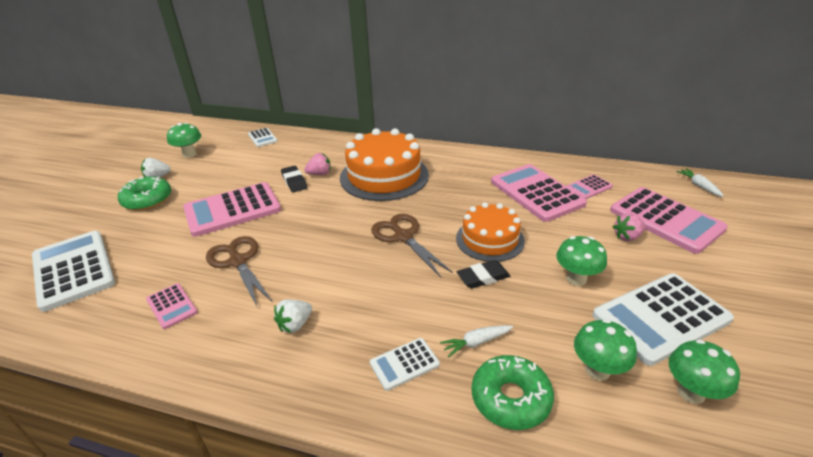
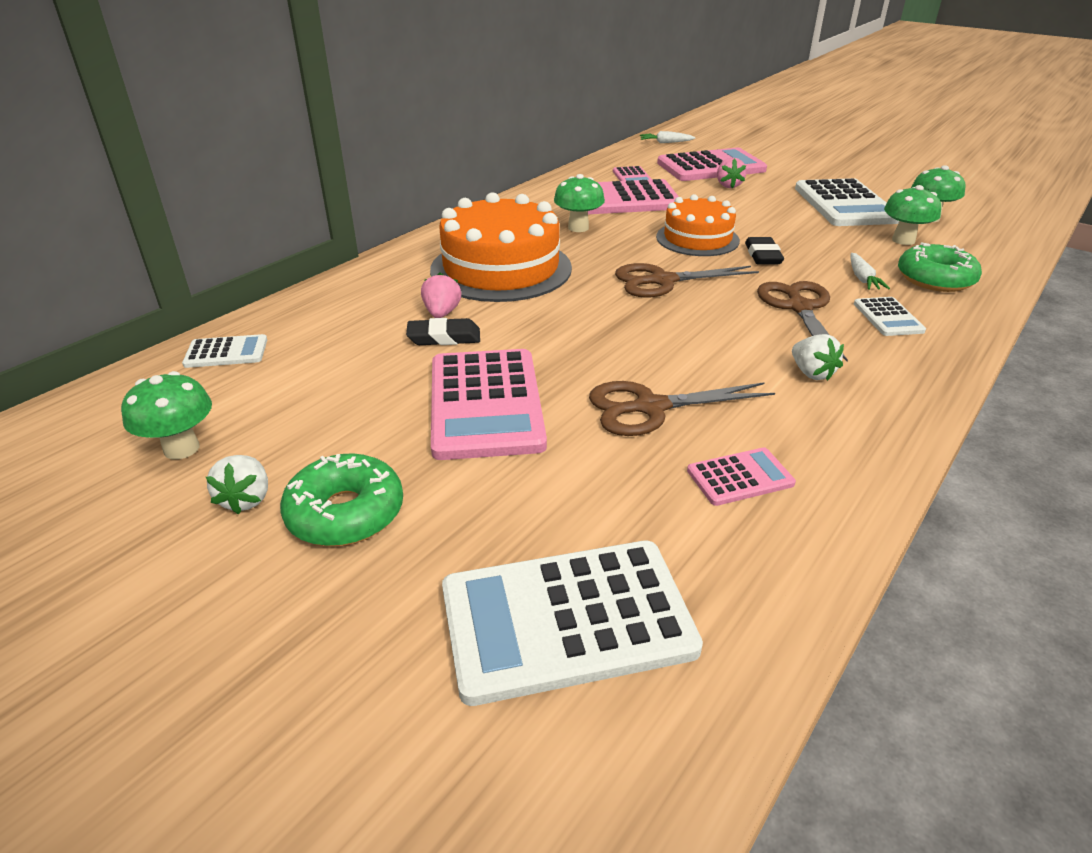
camera: 70 degrees left, 0 degrees up
(396, 308) = (799, 307): none -> brown scissors
(576, 279) = (782, 219): green mushroom -> green mushroom (578, 228)

